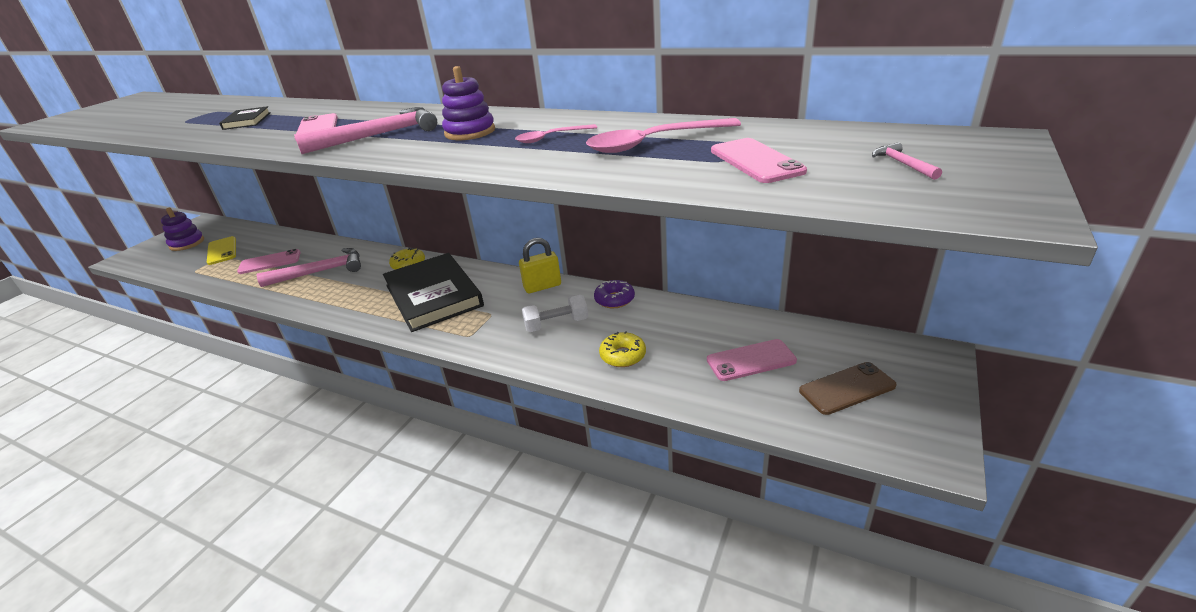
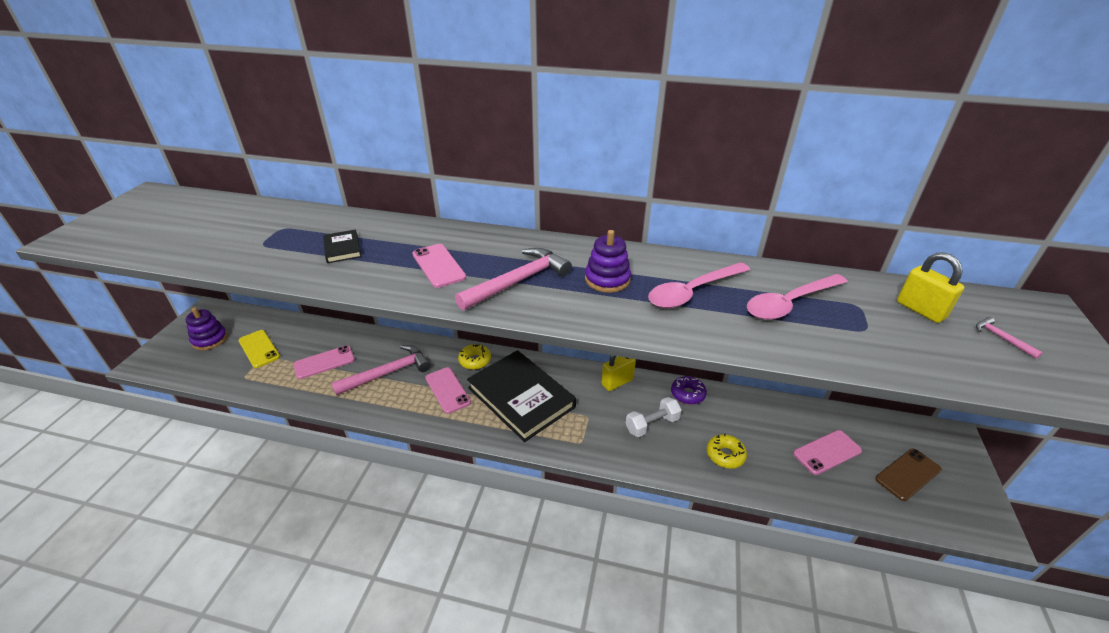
camera: 15 degrees left, 5 degrees up
(551, 138) = (692, 292): pink spoon -> pink spoon, size x1.79
(755, 161) = (891, 332): pink phone -> pink phone (447, 390)
(814, 144) = (920, 310): none -> yellow padlock

